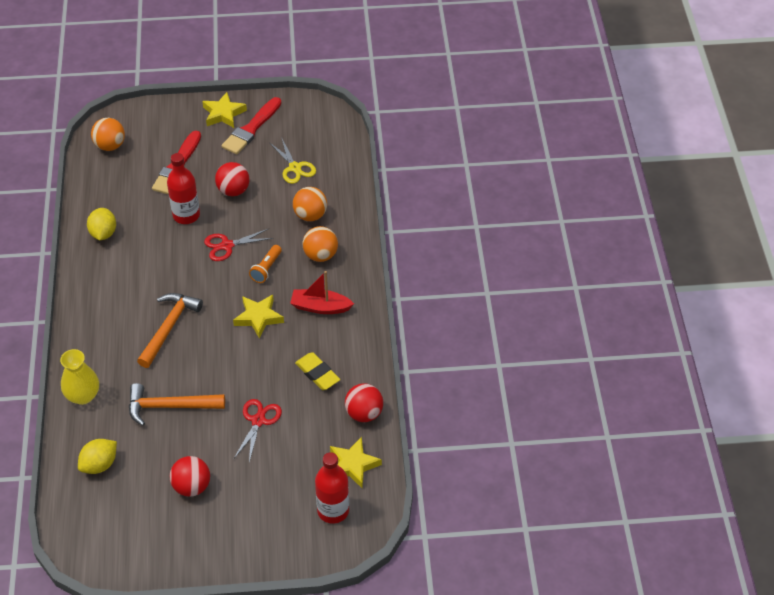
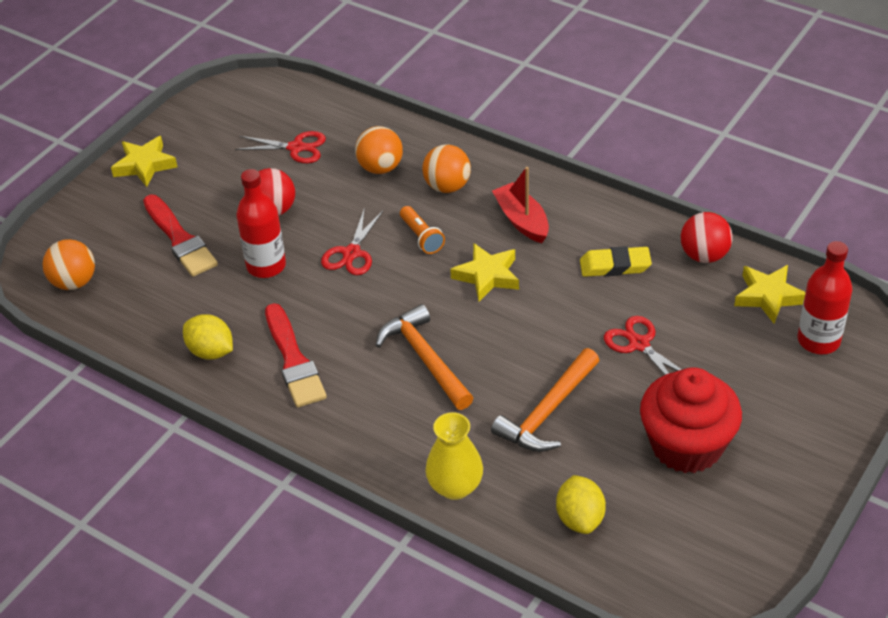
camera: 50 degrees left, 5 degrees down
(192, 486) = (686, 446): red ball -> red cupcake
(251, 129) = (196, 154): red brush -> red brush (293, 360)
(295, 168) = (296, 148): yellow scissors -> red scissors
(320, 307) = (522, 220): red boat -> red boat turned 105 degrees clockwise

